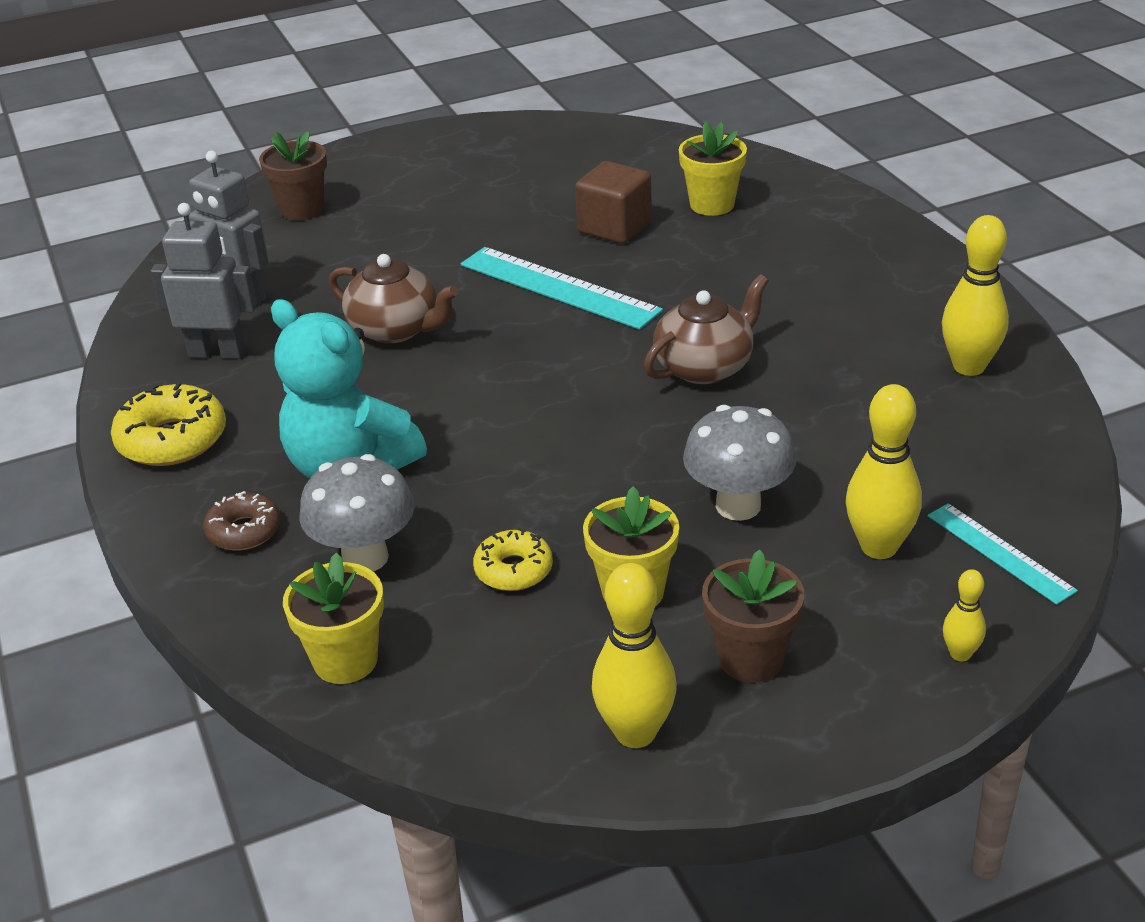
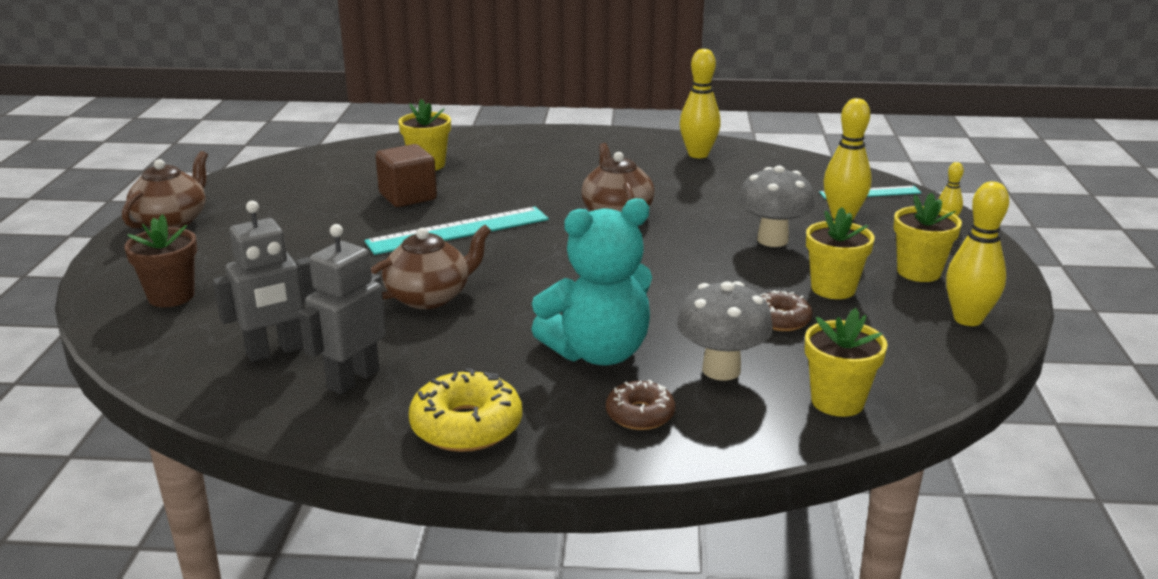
camera: 65 degrees left, 10 degrees down
(442, 143) = (172, 221): none -> brown teapot
(513, 570) = (780, 320): yellow donut -> brown donut
(750, 658) = (919, 272): brown flower pot -> yellow flower pot

